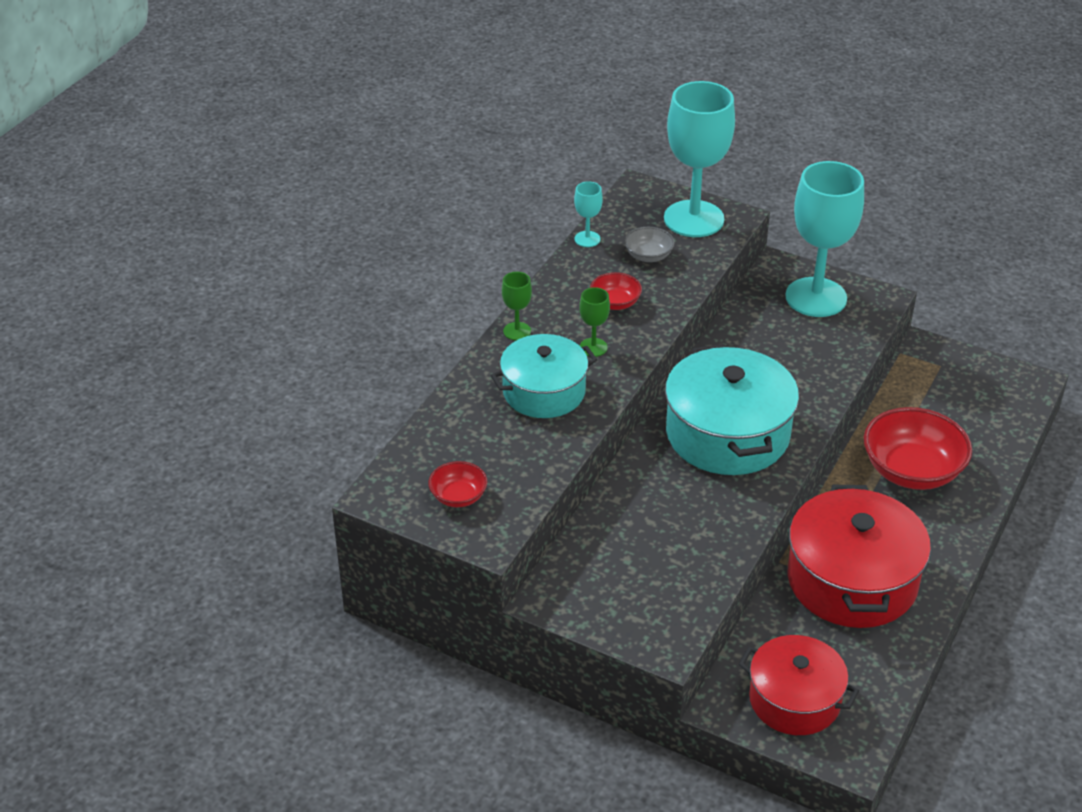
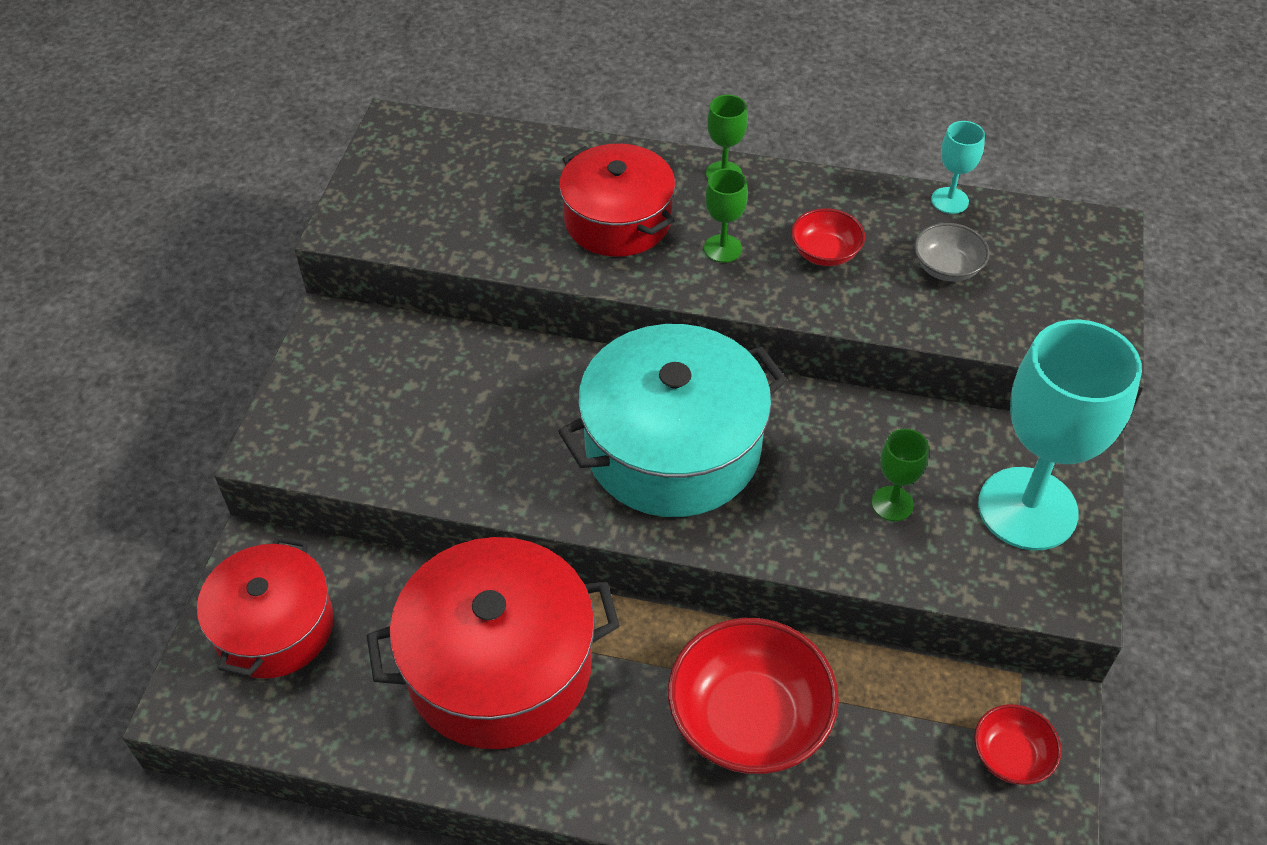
camera: 75 degrees right, 10 degrees up
(458, 496) = (411, 187): red bowl -> red bowl (1011, 756)
(544, 392) = (617, 220): turquoise pot -> red pot
(693, 219) = (1063, 301): turquoise goblet -> none
(798, 349) = (892, 503): none -> green goblet

